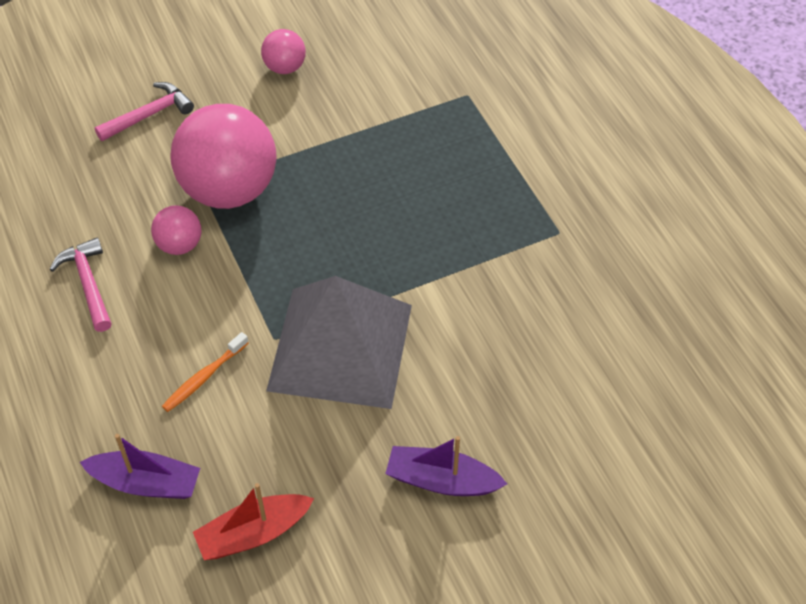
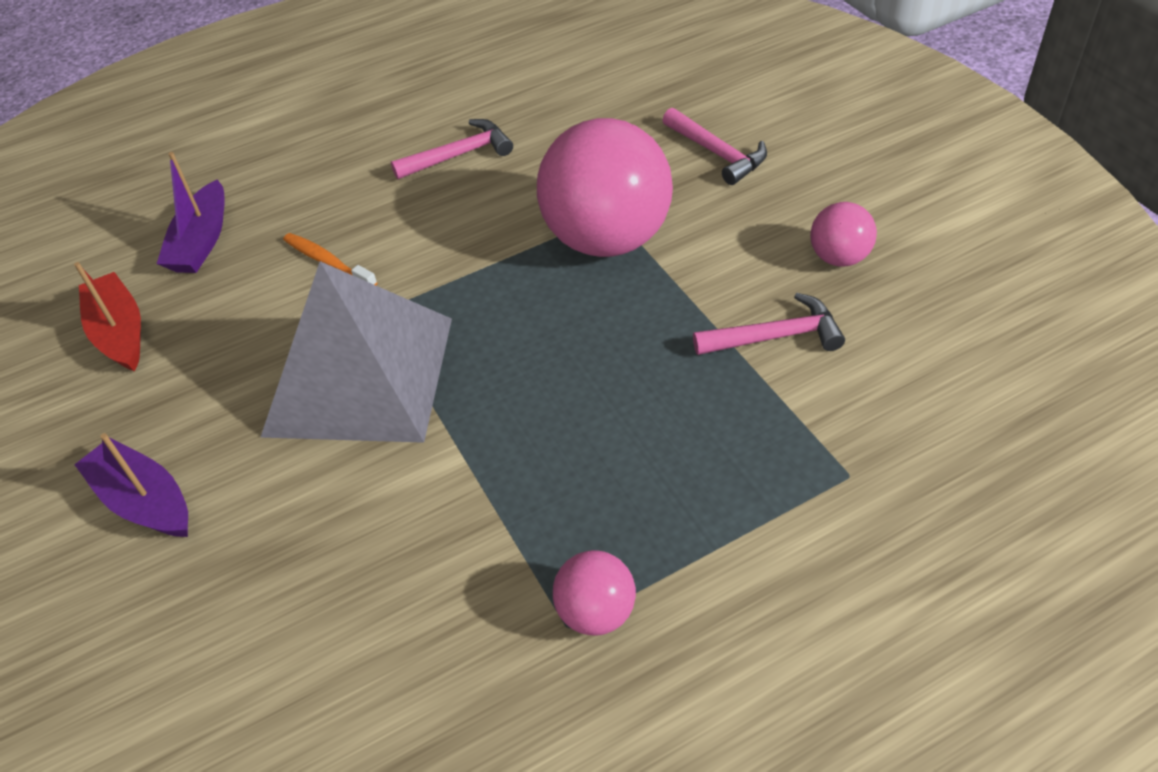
camera: 90 degrees right, 5 degrees down
(179, 245) = (516, 212): pink ball -> pink ball (596, 612)
(351, 110) = (775, 336): none -> pink hammer
(441, 480) = (144, 501): purple boat -> purple boat turned 60 degrees counterclockwise

